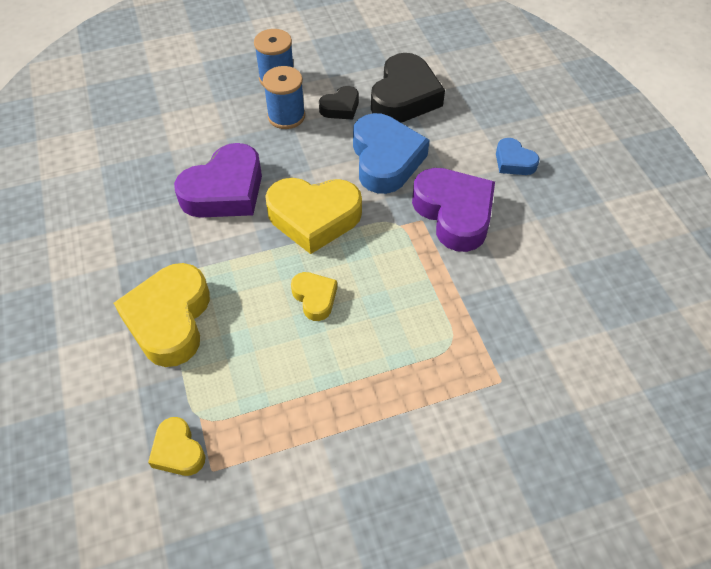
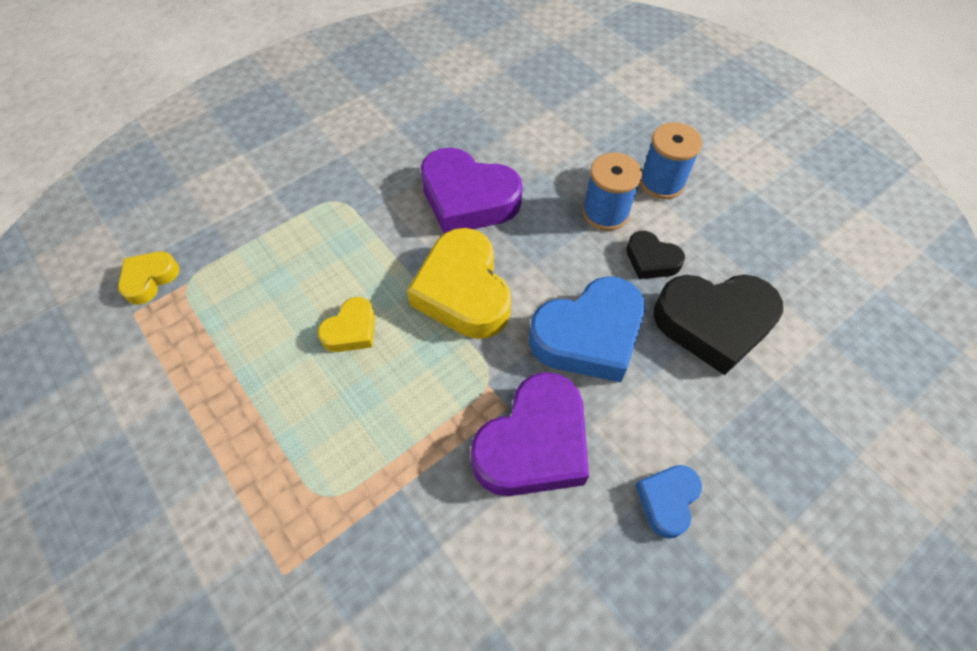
camera: 70 degrees right, 5 degrees up
(169, 319) = (291, 217): yellow heart -> none

